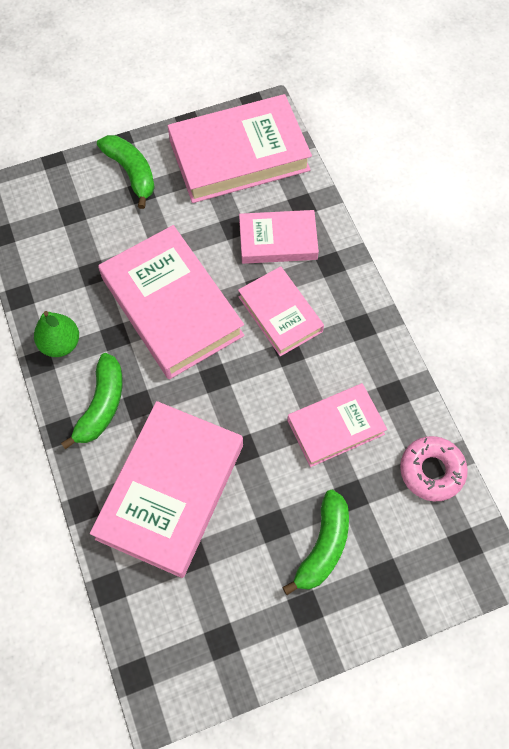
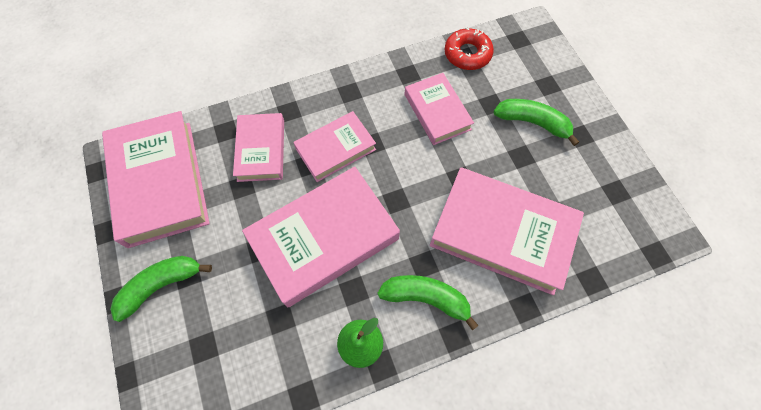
camera: 90 degrees left, 0 degrees up
(431, 471) = (467, 54): pink donut -> red donut

